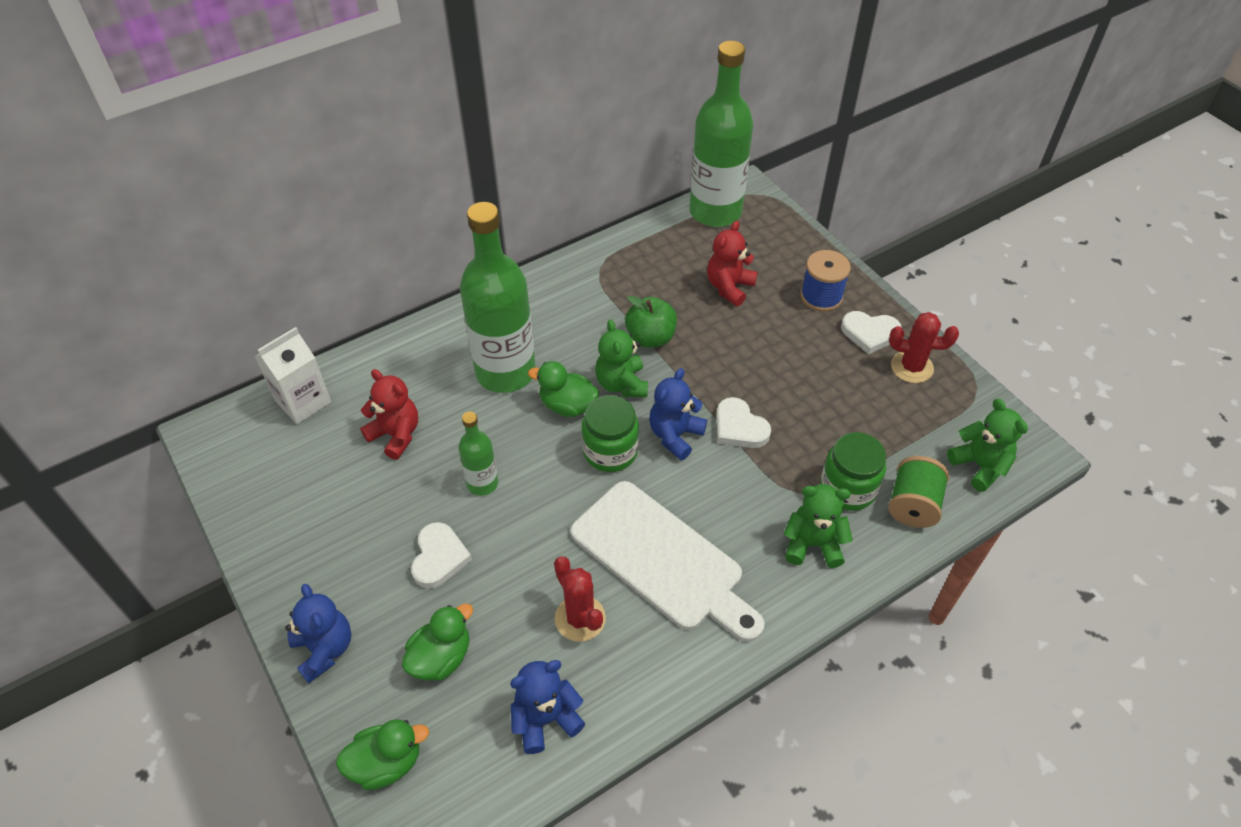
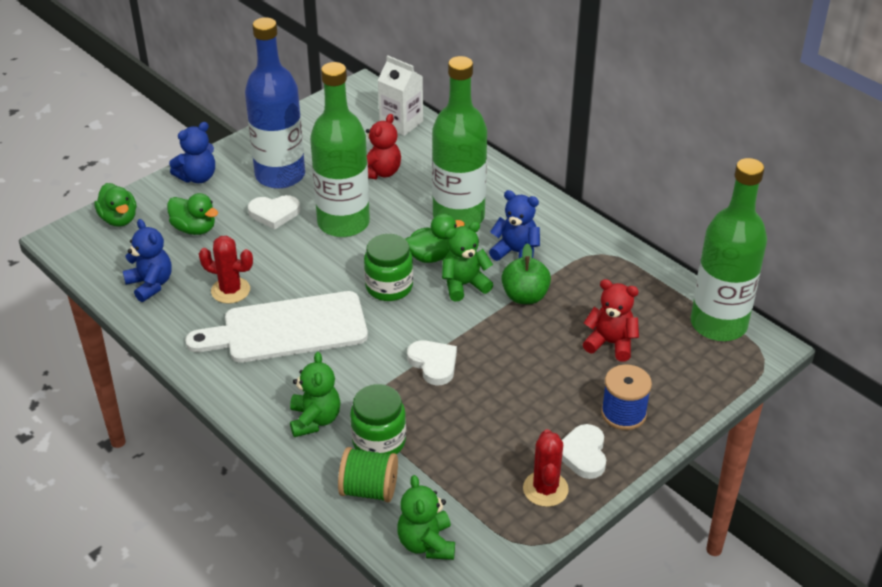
camera: 80 degrees right, 10 degrees down
(360, 544) = (280, 175): none -> blue bottle
(482, 483) = (343, 223): green bottle -> green bottle, size x2.07
(567, 405) = (431, 256): green duck -> green duck turned 60 degrees clockwise
(580, 618) = (230, 290): red cactus -> red cactus turned 60 degrees clockwise
(663, 560) = (287, 329): white cutting board -> white cutting board turned 45 degrees clockwise
(675, 435) = (415, 323): blue teddy bear -> blue teddy bear (516, 252)
(739, 427) = (433, 364): white heart -> white heart turned 105 degrees clockwise
(979, 466) = (426, 543): green teddy bear -> green teddy bear turned 120 degrees clockwise

